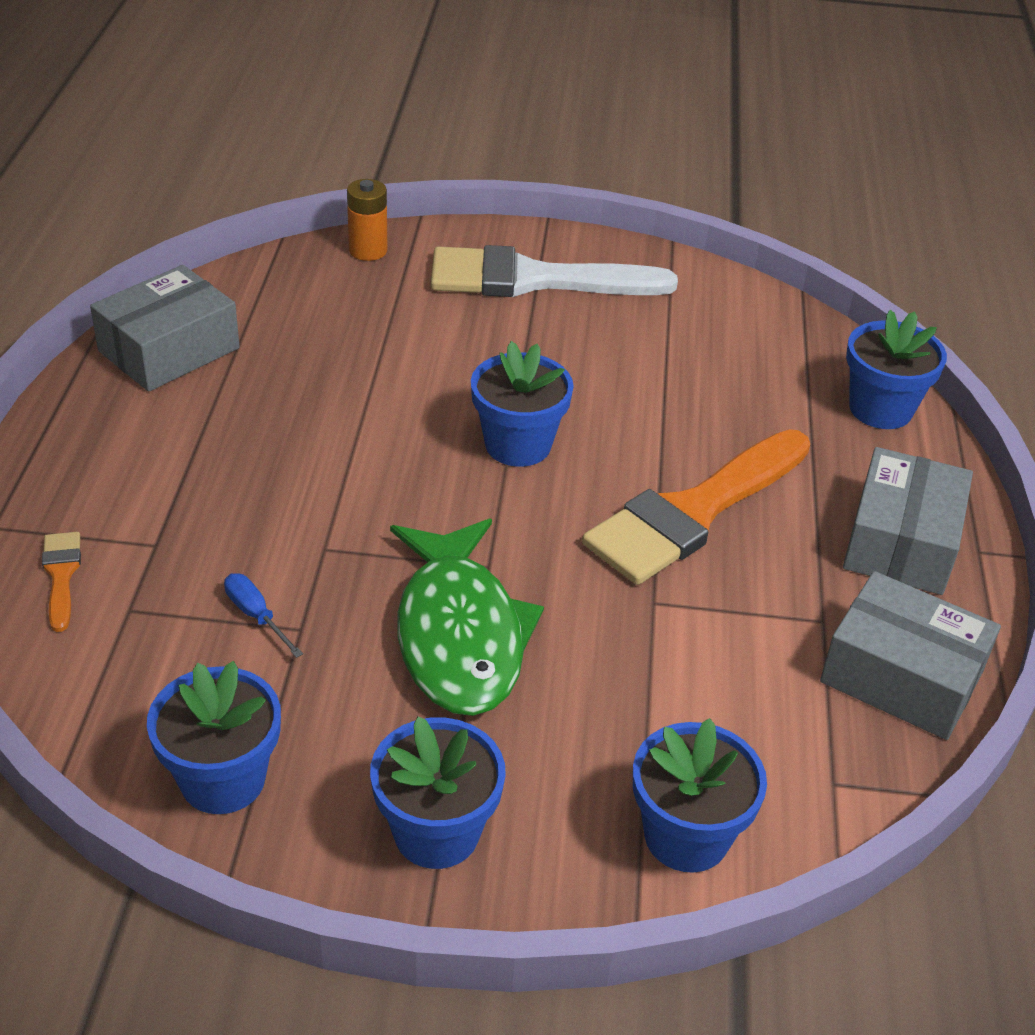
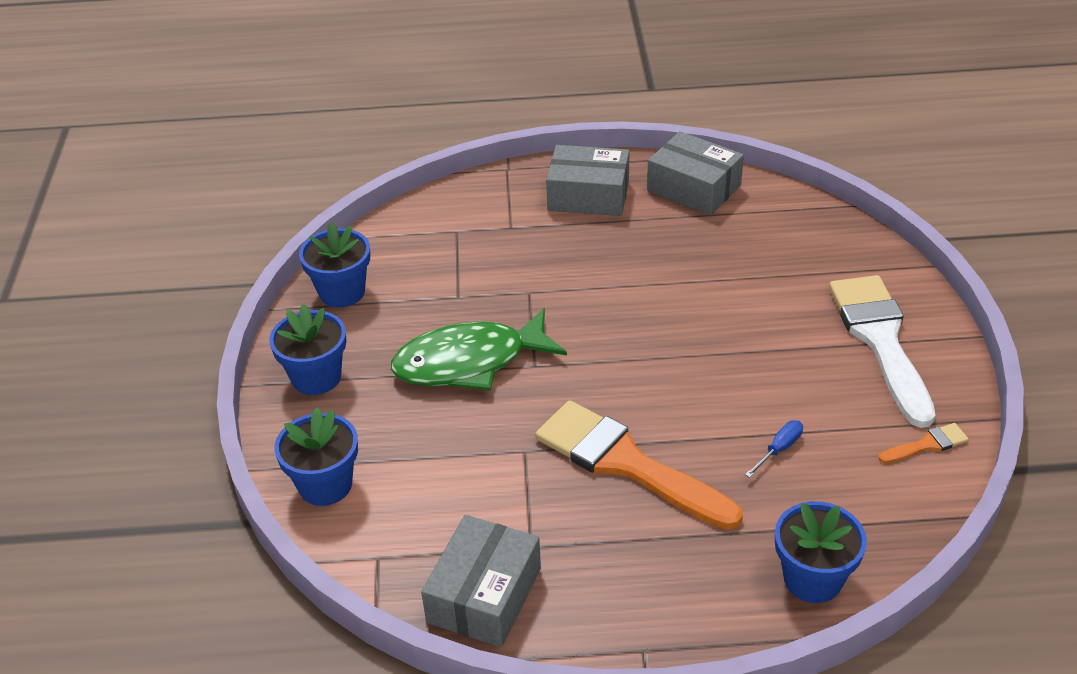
camera: 85 degrees right, 0 degrees up
(61, 575) = (476, 201): orange brush -> orange brush (927, 444)
(256, 616) = (464, 277): blue screwdriver -> blue screwdriver (779, 449)
(368, 250) = (863, 248): orange battery -> none
(518, 445) = (665, 361): blue flower pot -> none
(901, 542) = (636, 594): grey box -> grey box (588, 195)

